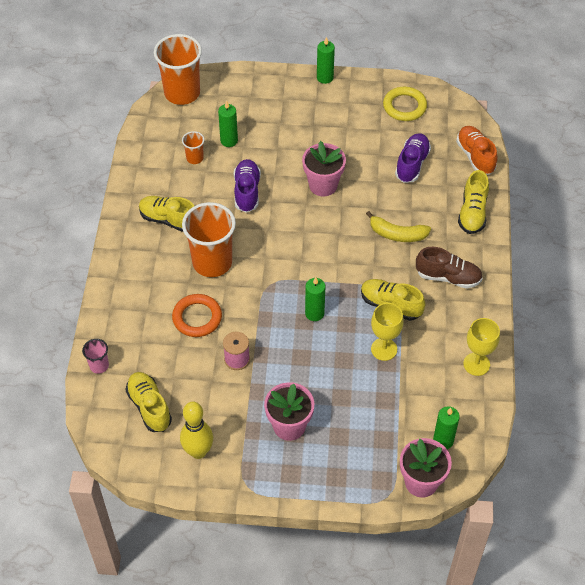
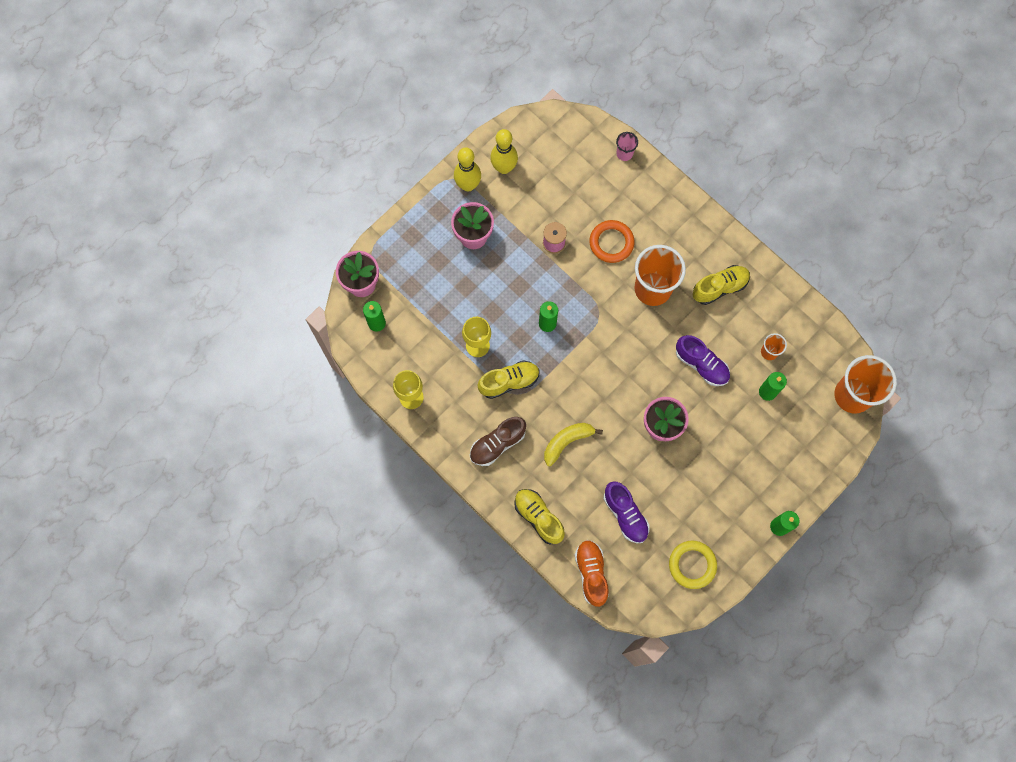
camera: 130 degrees right, 20 degrees up
(149, 407) = (564, 162): yellow shoe -> none
(243, 468) = (468, 185): none -> yellow bowling pin
(475, 156) = (591, 573): orange shoe -> orange shoe turned 120 degrees counterclockwise

